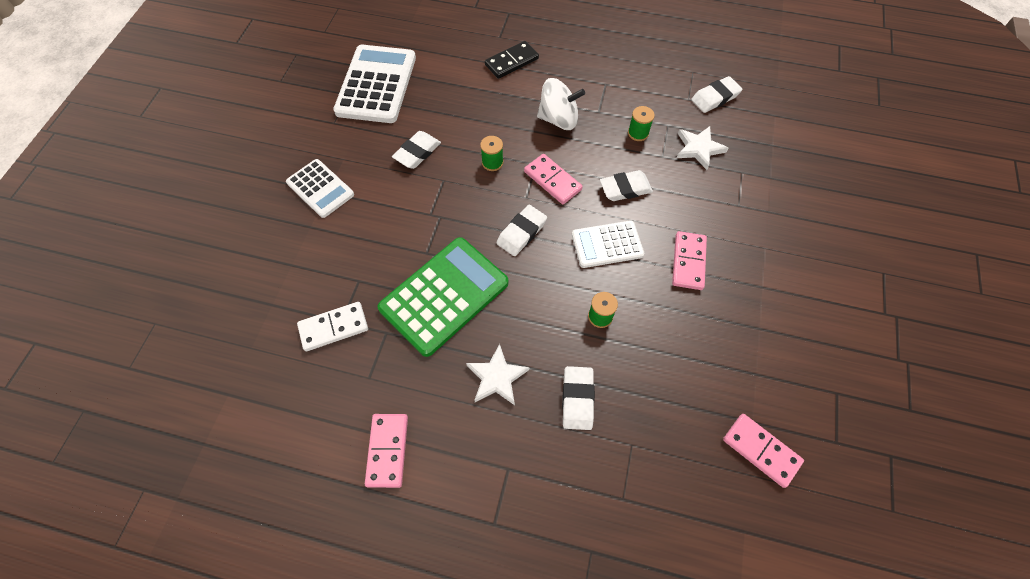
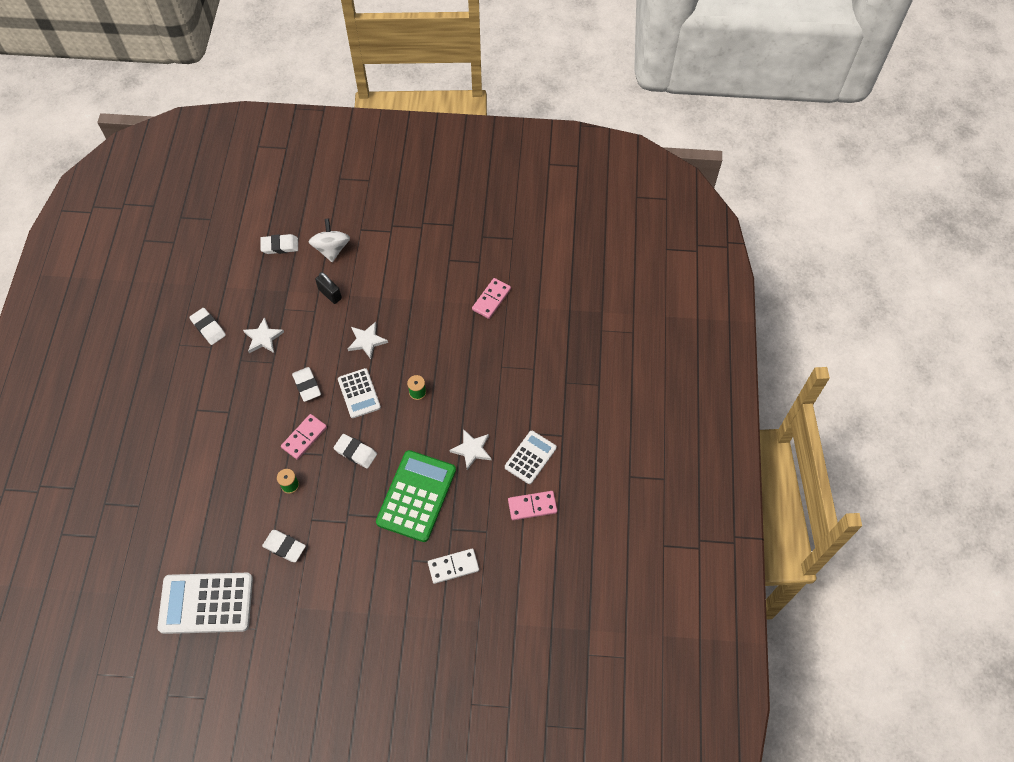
camera: 100 degrees left, 0 degrees up
(320, 188) = (330, 617): white calculator -> white calculator (530, 457)
(334, 327) = (453, 566): white domino -> white domino turned 75 degrees counterclockwise
(444, 295) = (416, 496): green calculator -> green calculator turned 75 degrees clockwise
(511, 62) = (172, 489): black domino -> none
(558, 119) = (239, 441): white spinning top -> white spinning top (331, 249)
(577, 399) = (478, 399): white eraser -> white eraser (280, 246)
(638, 133) = (250, 381): green spool -> none
(688, 262) = (367, 341): pink domino -> white star
(766, 225) = (330, 294): none -> black padlock

